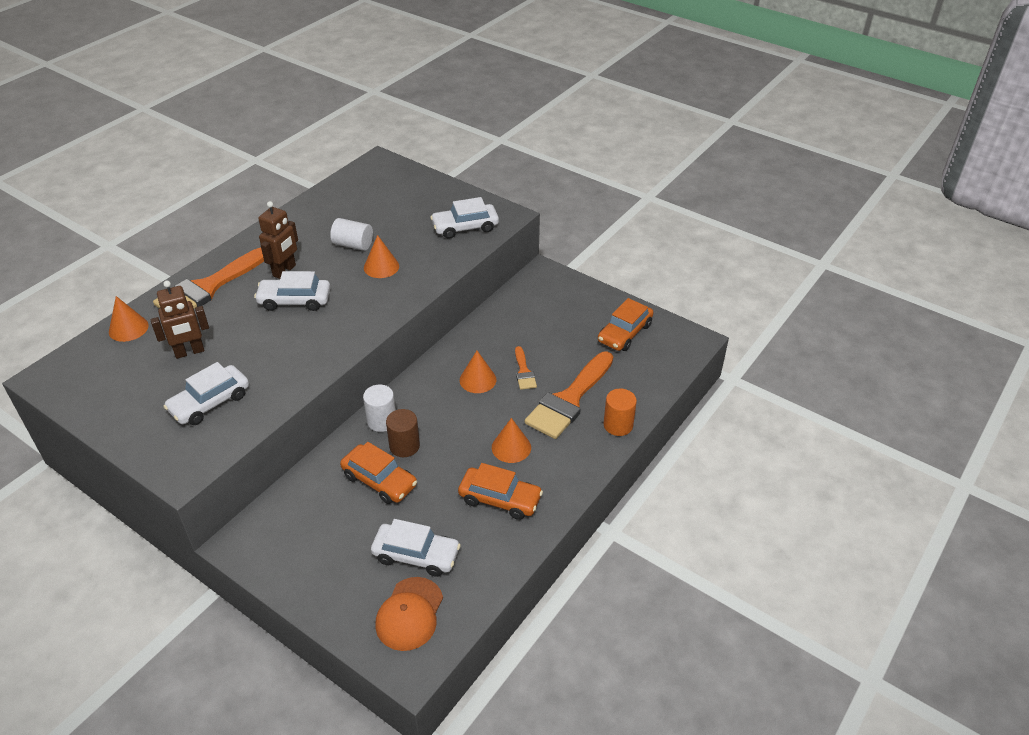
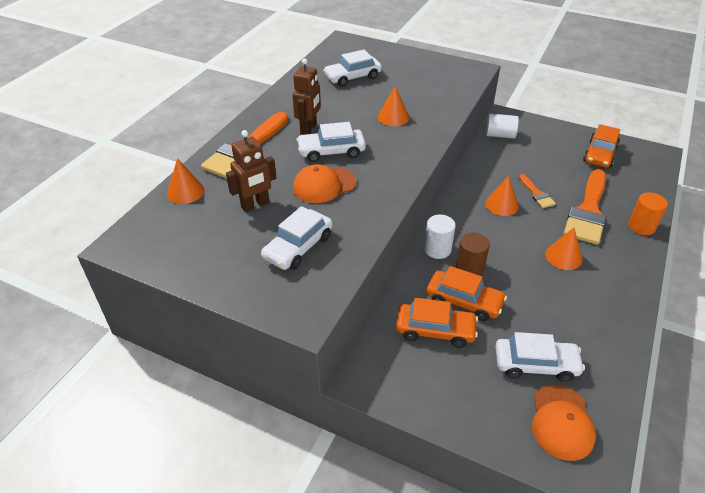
camera: 10 degrees left, 0 degrees up
(268, 338) = (324, 185): none -> orange cap
(353, 245) = (358, 103): white cylinder -> white cylinder (500, 135)
(465, 227) = (446, 81): white car -> white car (352, 77)
(500, 499) = (580, 302): orange car -> orange car (435, 330)

